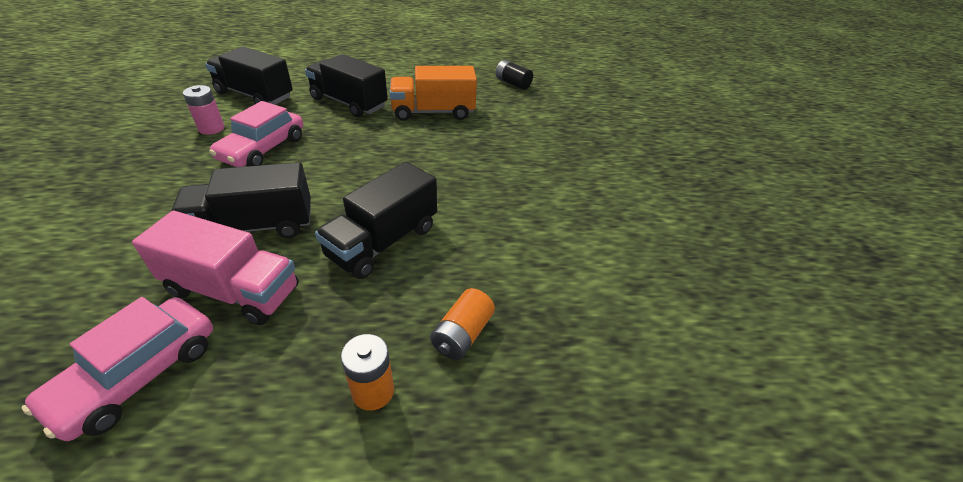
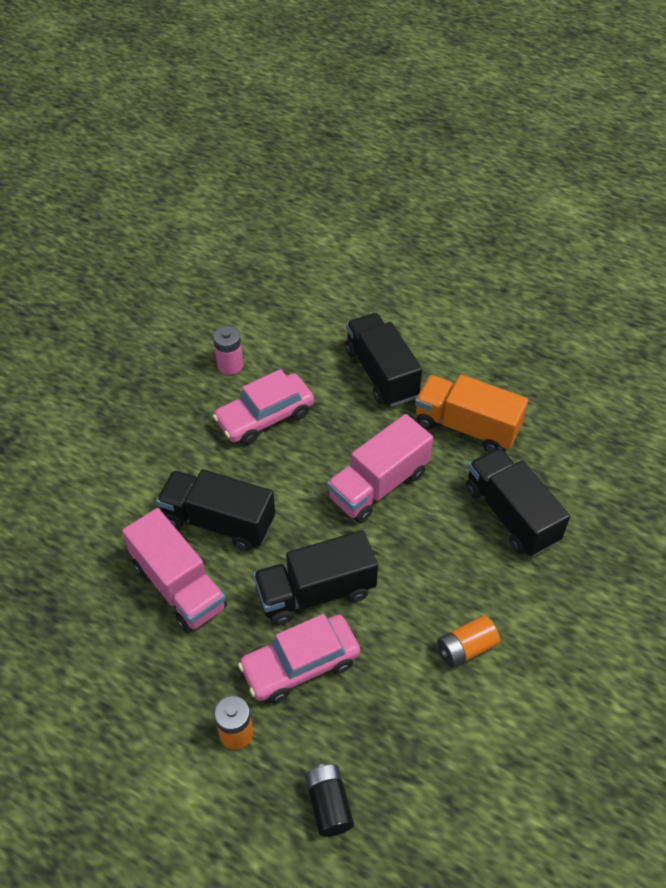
camera: 35 degrees right, 10 degrees up
(138, 374) = (96, 632): pink car -> pink car (300, 664)
(254, 95) = (289, 323): black truck -> black truck (511, 514)
(390, 159) = (378, 485): none -> pink truck
(462, 334) = (327, 723): orange battery -> orange battery (466, 648)
(513, 83) = (600, 410): black battery -> black battery (328, 804)

